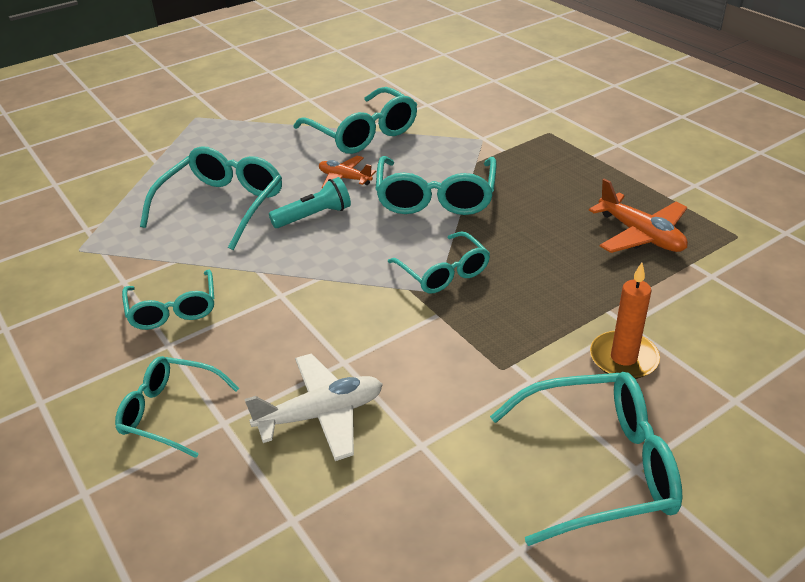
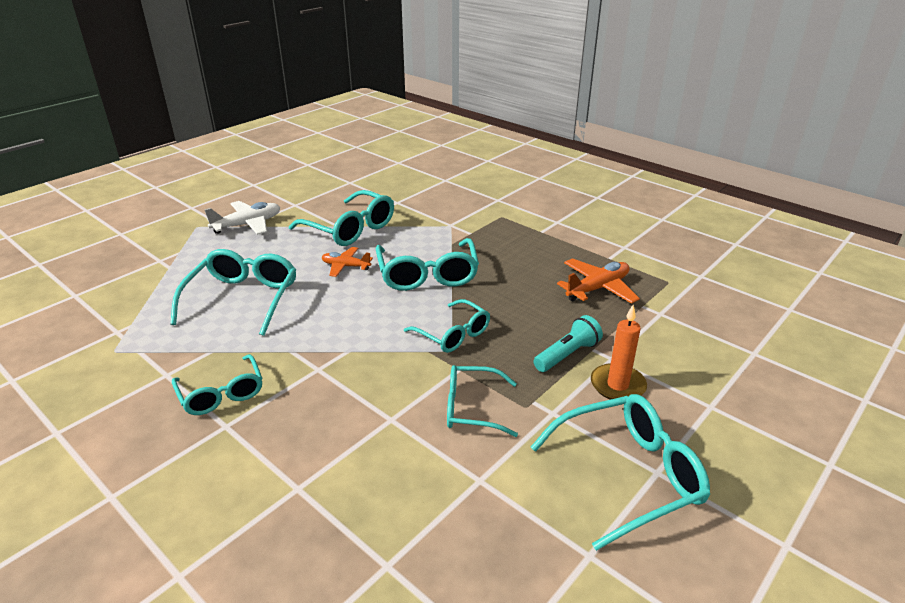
camera: 15 degrees left, 5 degrees down
(170, 412) = (244, 486): turquoise glasses -> turquoise glasses (472, 408)
(314, 216) = (328, 299): turquoise flashlight -> turquoise flashlight (567, 354)
(321, 415) = (385, 467): white plane -> white plane (248, 225)
(641, 235) = (598, 288): orange plane -> orange plane turned 75 degrees counterclockwise

